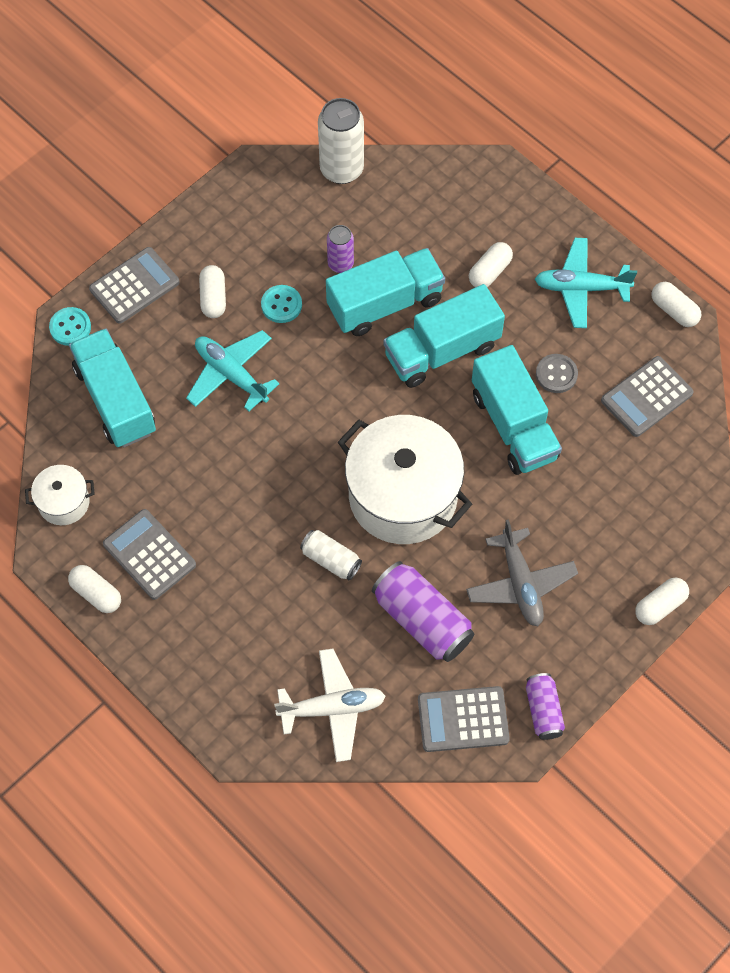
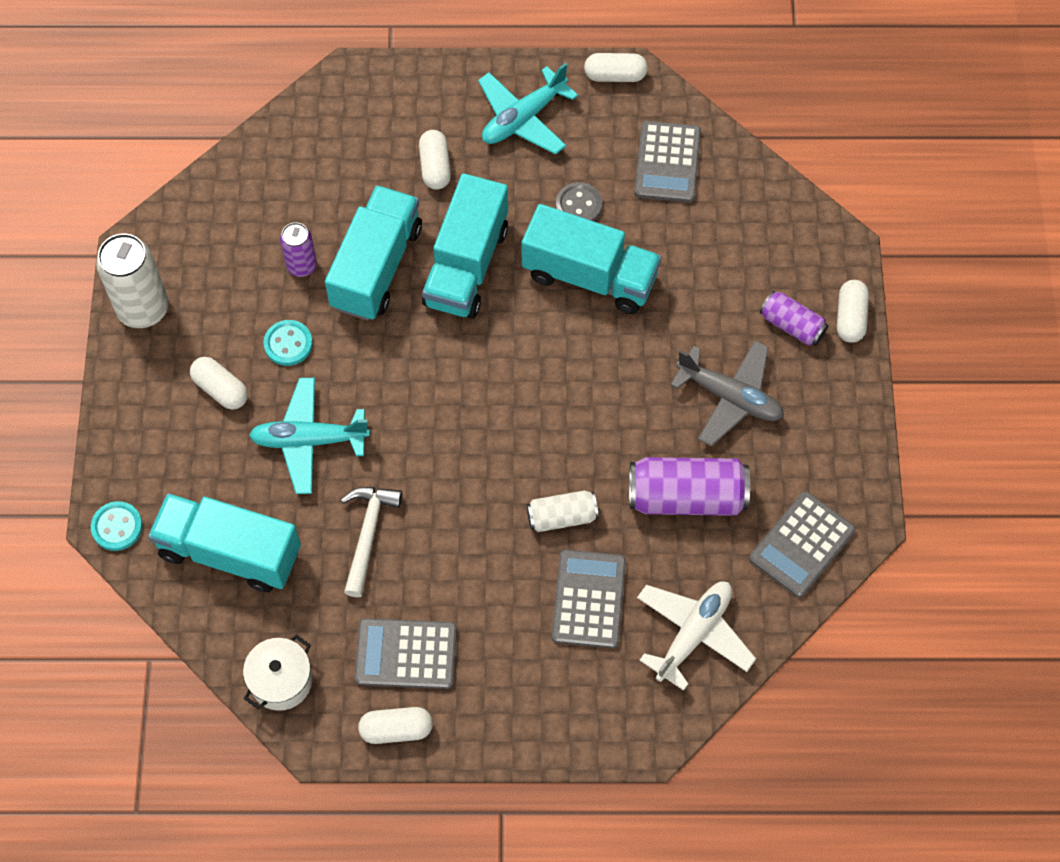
camera: 45 degrees left, 0 degrees up
(134, 286) = (137, 440): grey calculator -> grey calculator (589, 599)
(204, 463) = (368, 534): none -> white hammer
(341, 169) = (214, 185): white can -> white can (143, 309)
(403, 496) = (563, 412): white pot -> none
(543, 710) = (853, 480): purple can -> purple can (792, 325)

